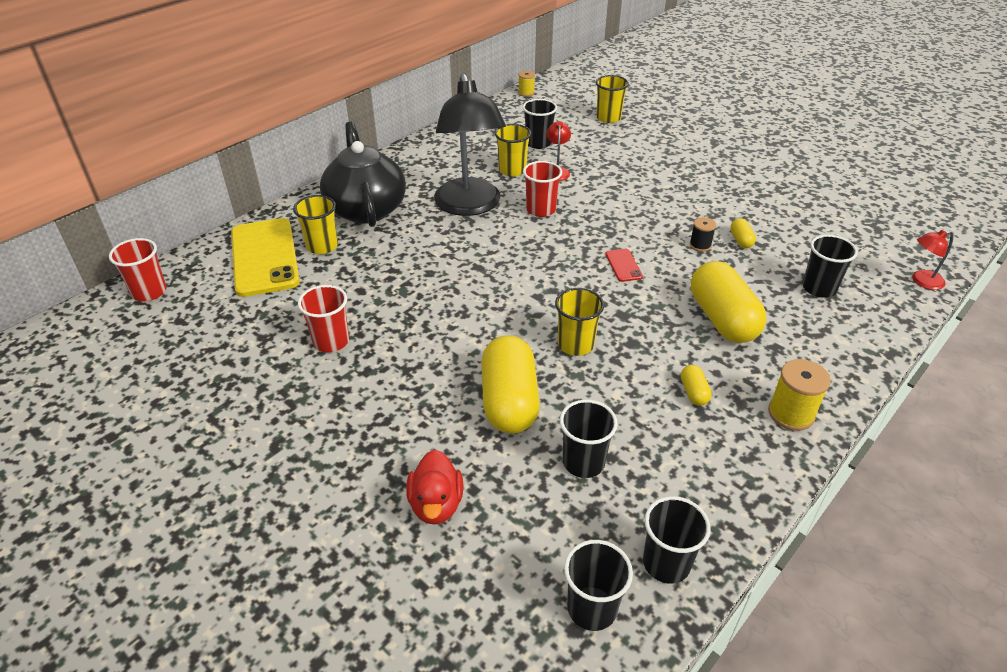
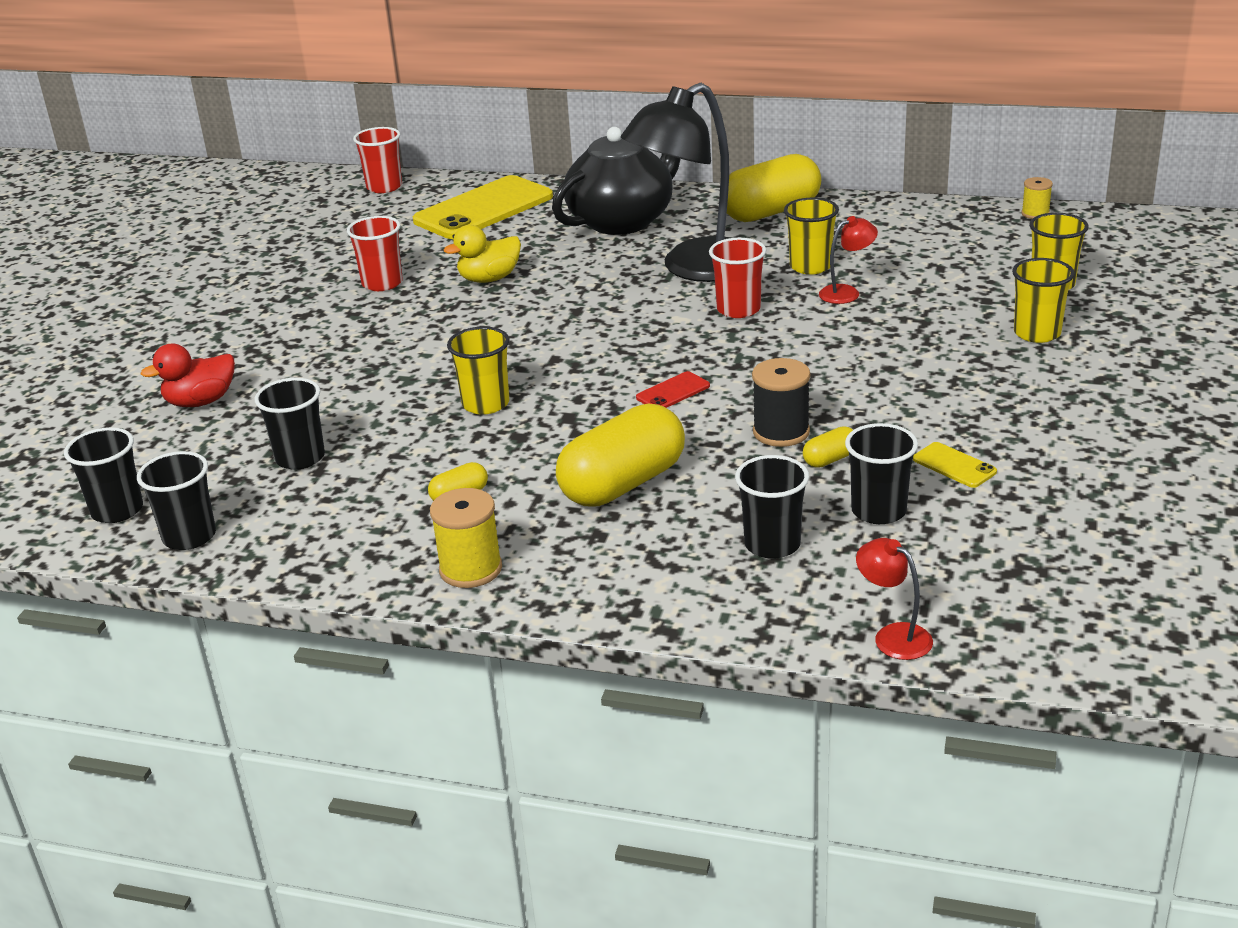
camera: 65 degrees right, 10 degrees down
(322, 246) = (529, 226): yellow cup -> yellow cup (1037, 333)
(386, 288) = (489, 279): none -> yellow duck
(509, 401) = (362, 394): yellow capsule -> yellow capsule (771, 212)
(538, 143) = (903, 261): black cup -> black cup (878, 511)
(700, 245) = (781, 432): black spool -> black spool, size x1.64
(770, 208) = (954, 465): none -> yellow phone

